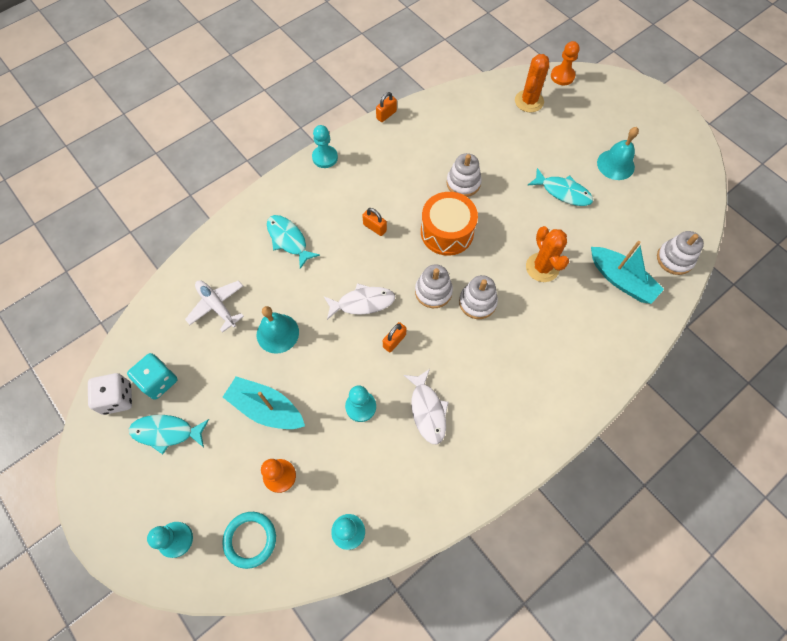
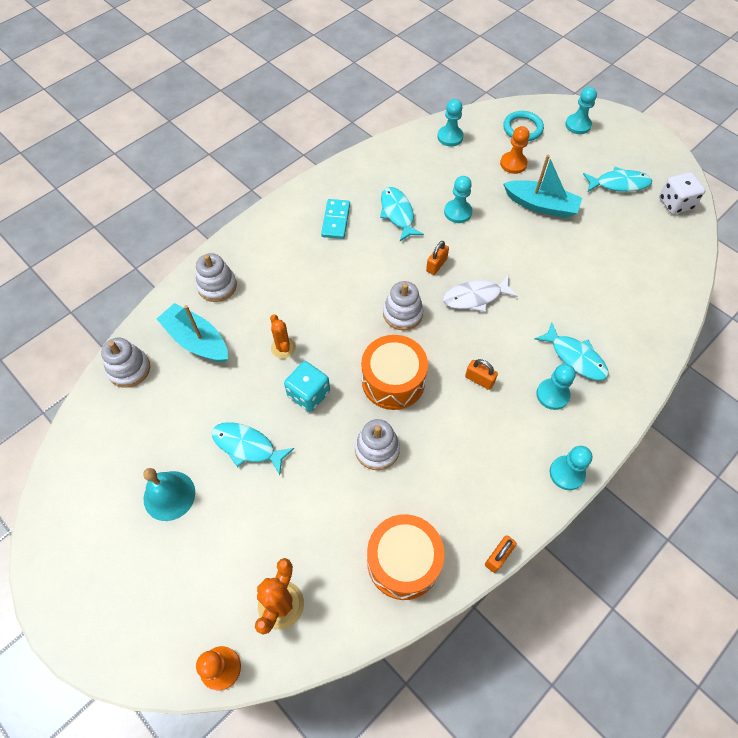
camera: 175 degrees right, 5 degrees down
(159, 381) = (646, 218): turquoise dice -> turquoise dice (308, 394)
(217, 306) = (623, 283): white plane -> none
(277, 333) = (552, 263): turquoise bell -> none
(318, 211) = (552, 395): none -> turquoise pawn
(427, 410) = (398, 213): white fish -> turquoise fish
(449, 116) = (403, 561): none -> orange drum
(477, 302) = (355, 306): white stacking toy -> white stacking toy (217, 286)
(496, 406) = (335, 220): none -> turquoise domino
(542, 267) = (283, 348): orange cactus -> orange cactus, size x0.66

